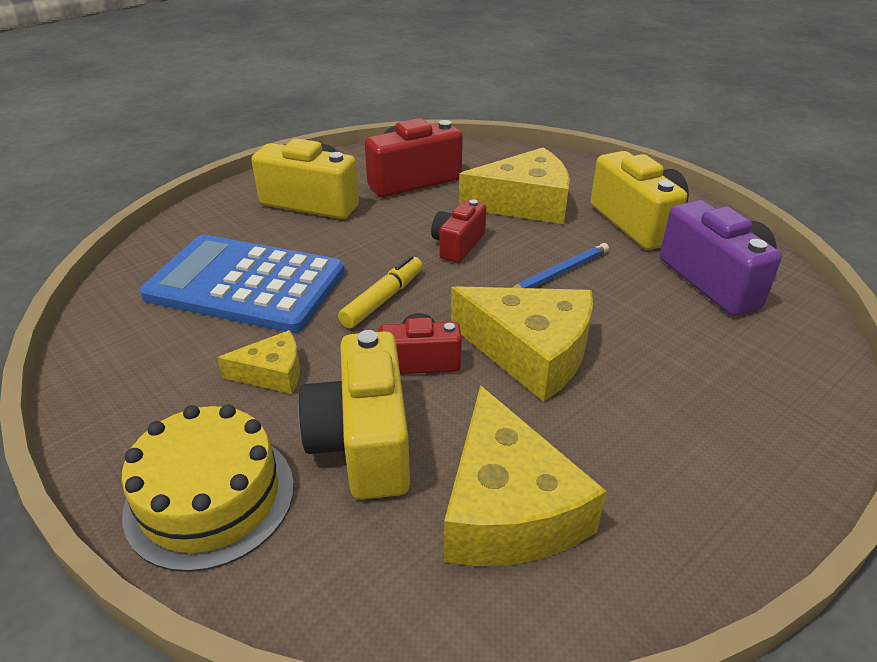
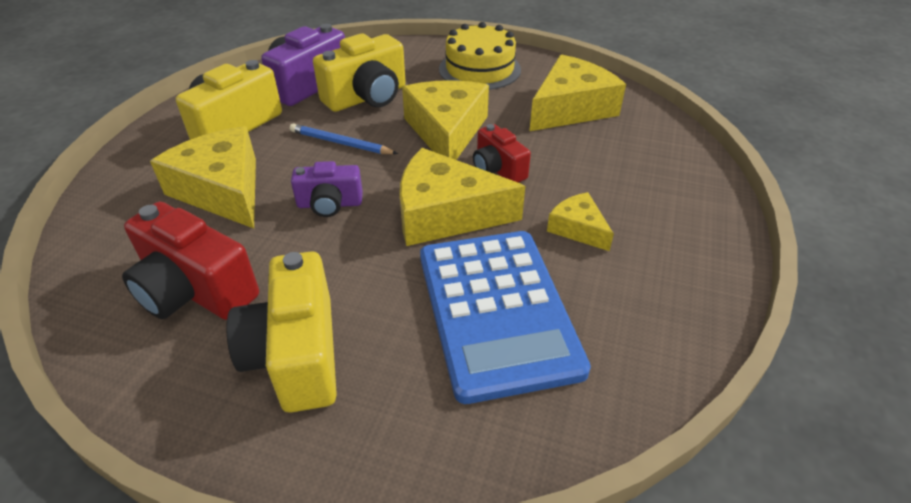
camera: 120 degrees left, 5 degrees up
(210, 497) = (685, 199): yellow cake -> yellow cake (479, 69)
(363, 442) = (585, 163): yellow camera -> yellow camera (367, 97)
(382, 299) = (445, 214): yellow marker -> yellow cheese
(458, 245) = (329, 204): red camera -> purple camera

